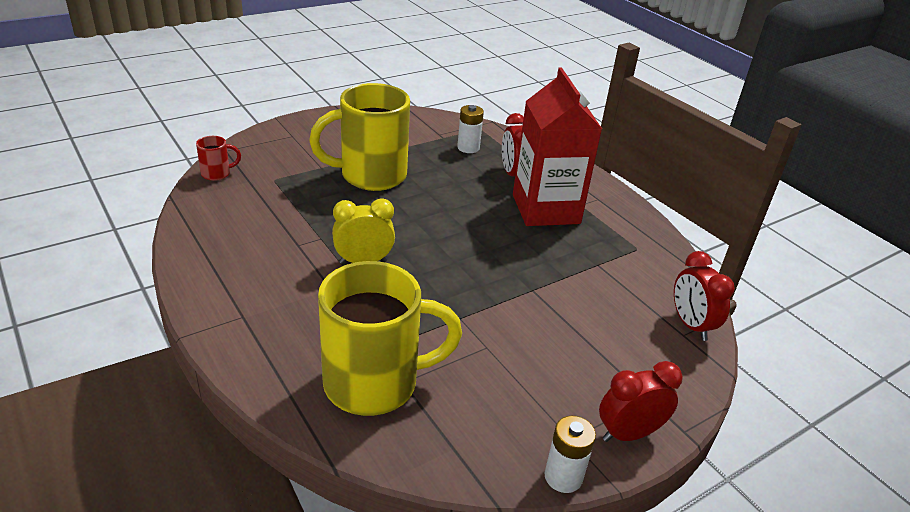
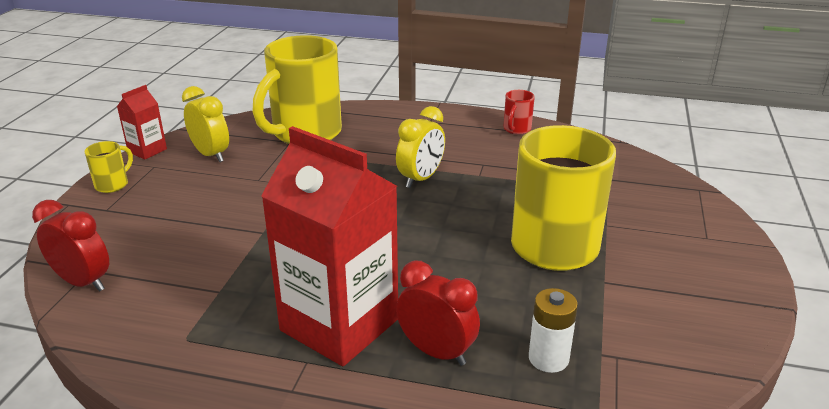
camera: 140 degrees right, 5 degrees down
(217, 174) = (647, 170): red mug -> red mug (516, 129)
(500, 416) = (211, 155): none -> yellow clock
(563, 477) = (147, 150): white battery -> red carton
(629, 433) = (113, 184): red clock -> yellow mug

